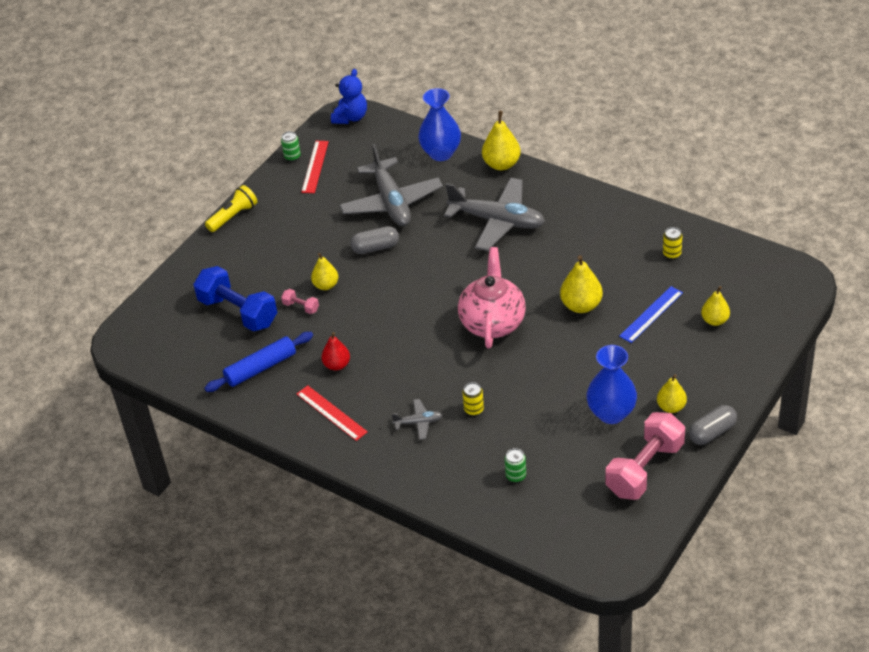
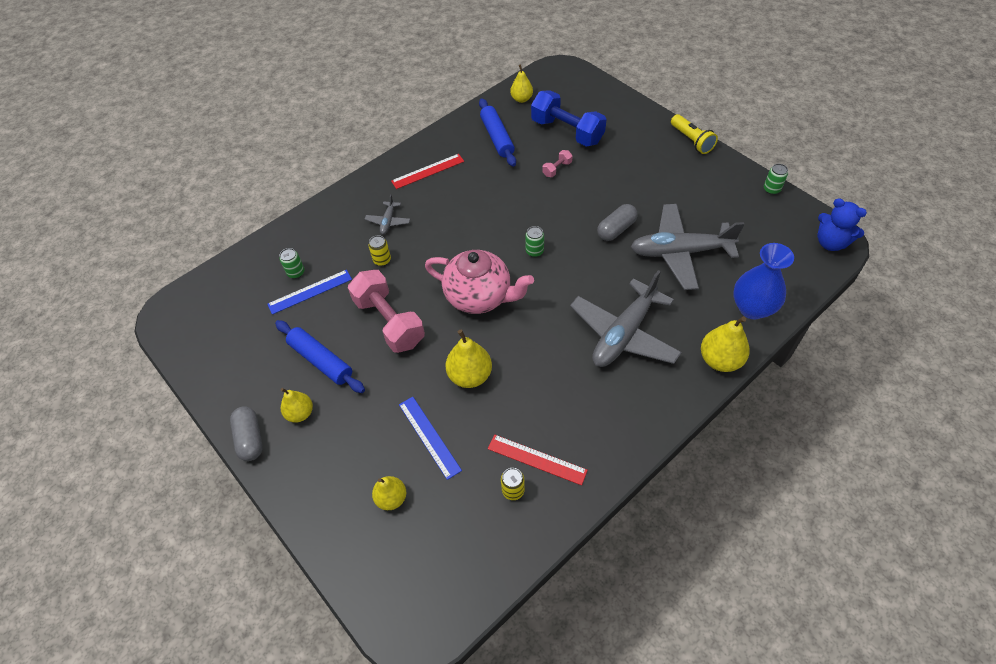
camera: 105 degrees right, 10 degrees up
(238, 312) = (567, 131): blue dumbbell -> blue dumbbell turned 75 degrees clockwise
(315, 166) = (751, 203): red ruler -> red ruler (536, 459)
(326, 285) = (578, 188): yellow pear -> yellow pear (521, 99)
(337, 365) = (478, 181): red pear -> none
(375, 248) = (616, 229): grey capsule -> grey capsule turned 45 degrees clockwise
(422, 298) = (534, 251): none -> green can
(536, 453) = (310, 292): none -> blue ruler
(611, 413) = (321, 360): blue vase -> blue rolling pin
(645, 469) = (245, 368): pink dumbbell -> pink dumbbell (389, 322)

